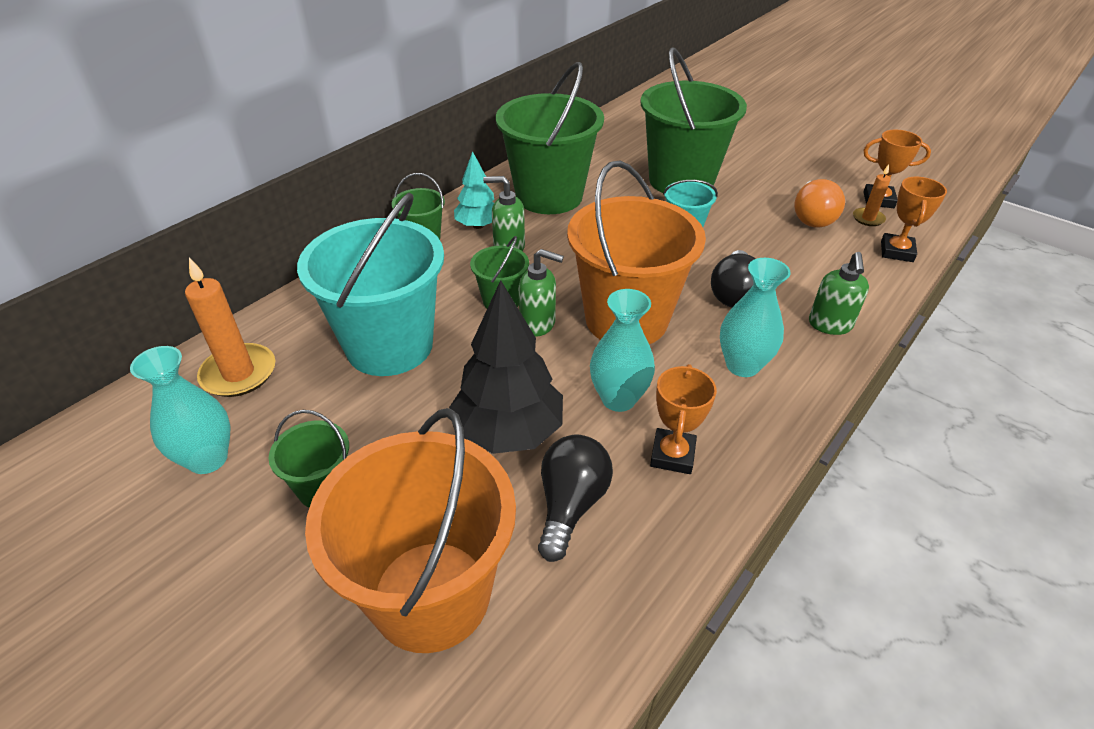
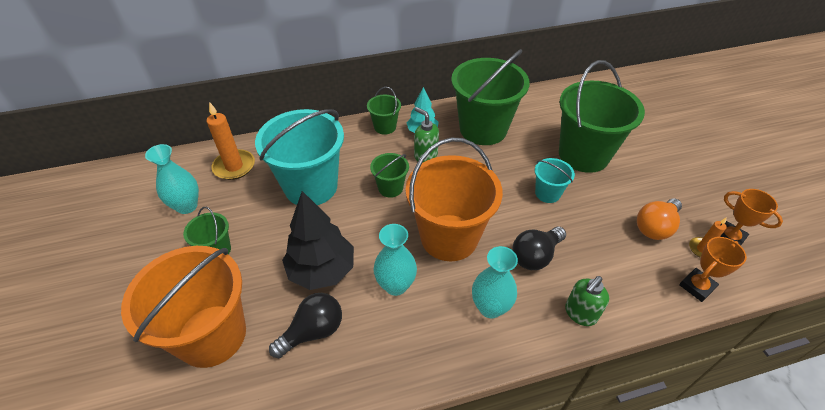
camera: 35 degrees right, 5 degrees up
(538, 324) = (396, 213): green soap dispenser -> none
(672, 455) = (392, 338): orange trophy -> none

